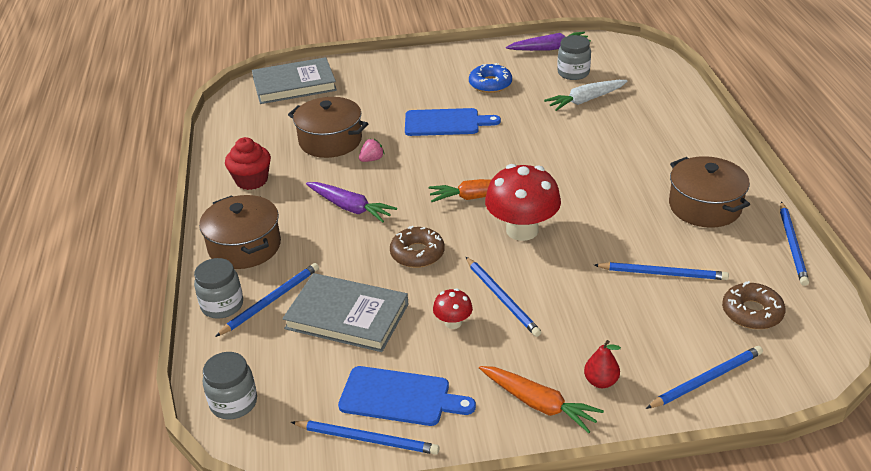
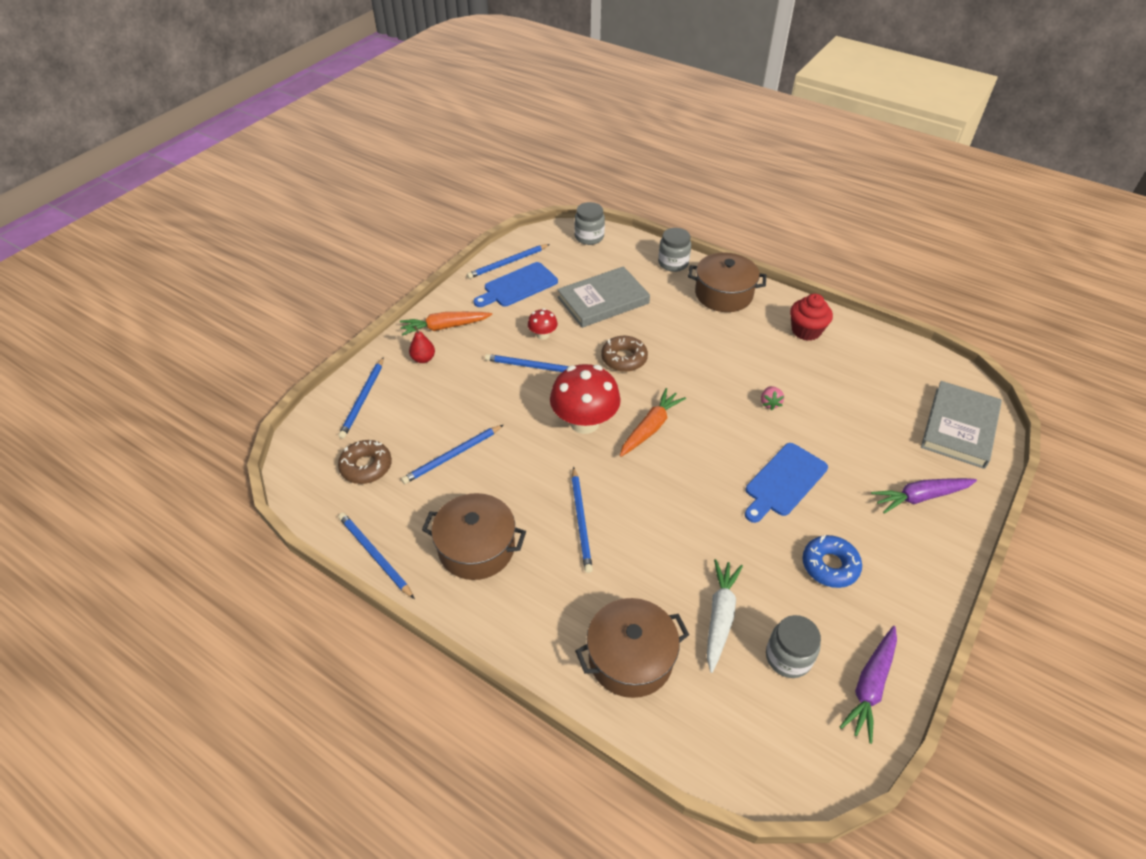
camera: 130 degrees right, 10 degrees up
(271, 301) = (654, 281): blue pencil -> blue pencil (581, 521)
(330, 141) = (825, 396): brown pot -> brown pot (630, 658)
(350, 207) = (714, 358): purple carrot -> purple carrot (920, 497)

